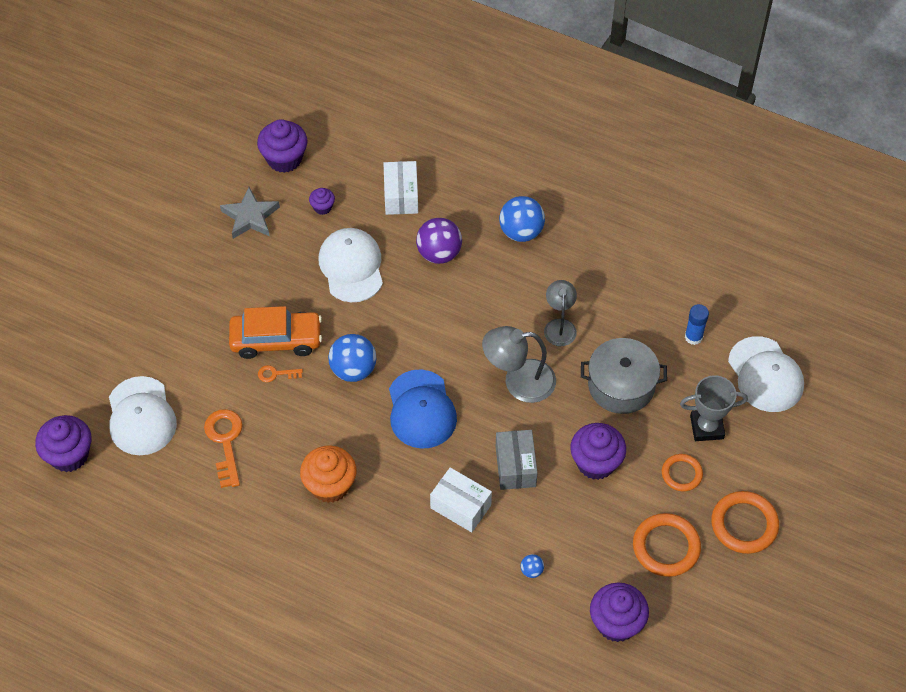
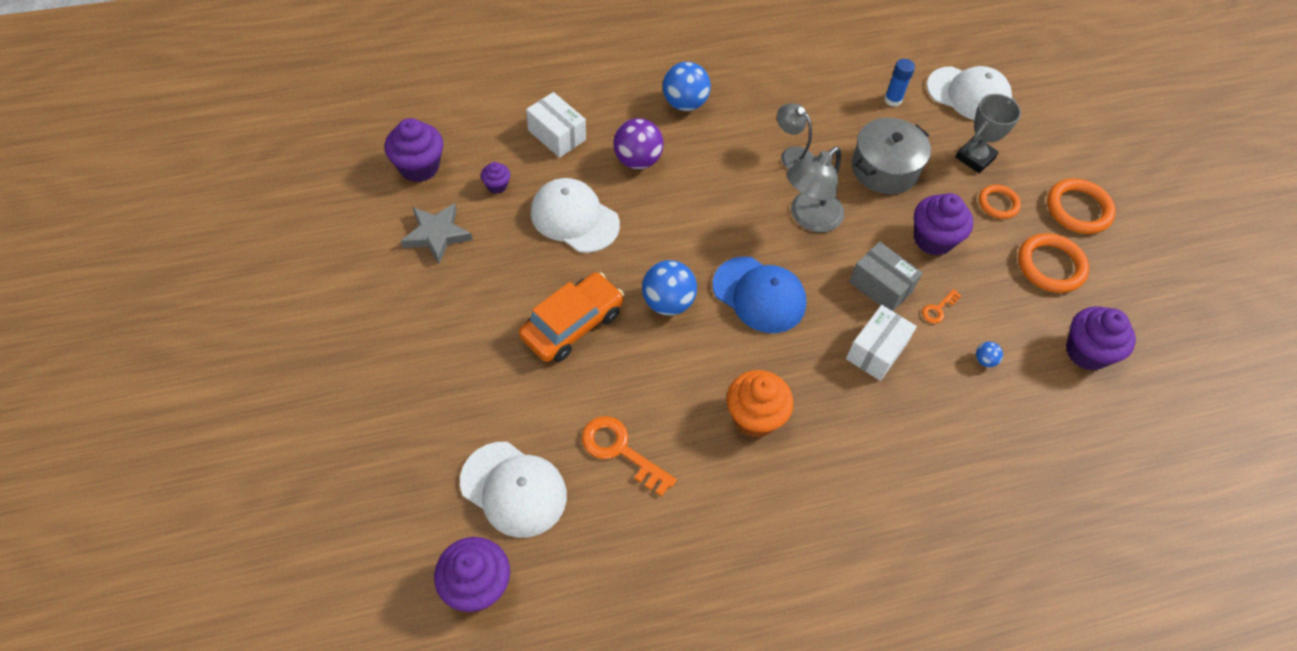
camera: 45 degrees left, 0 degrees up
(276, 374) = (603, 355): orange key -> orange key (938, 309)
(460, 506) = (876, 351): white box -> white box turned 45 degrees counterclockwise

